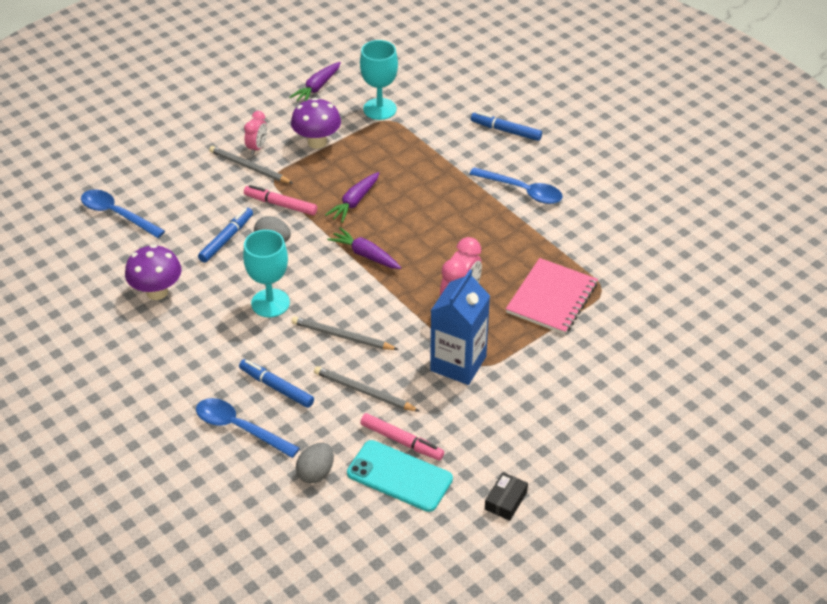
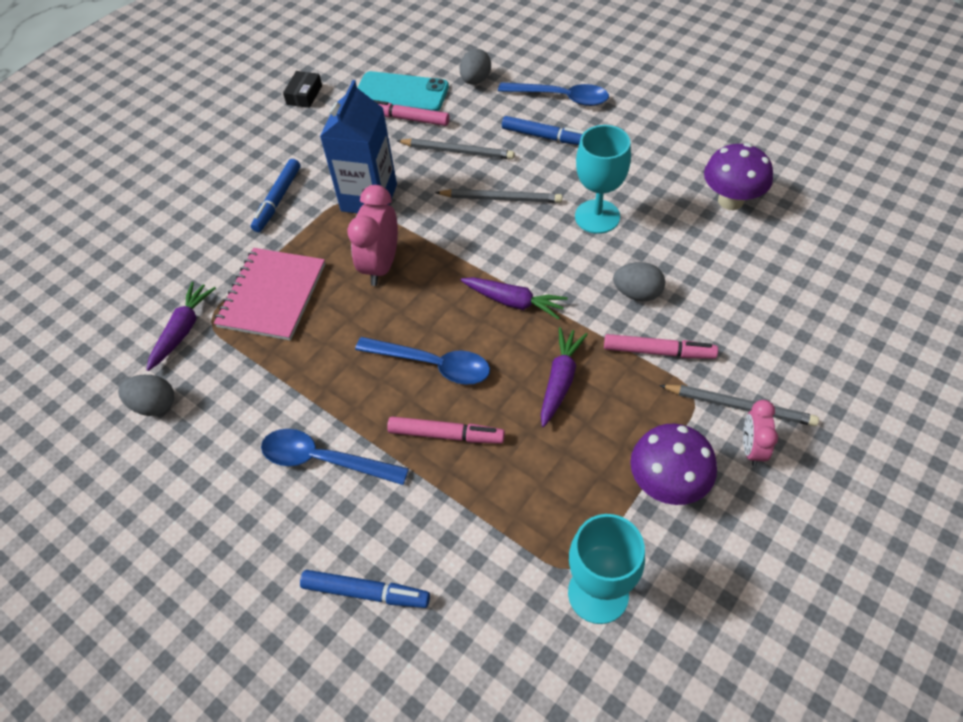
camera: 170 degrees right, 10 degrees up
(117, 214) = (858, 286): blue spoon -> blue spoon (432, 364)
(226, 239) = (697, 284): blue marker -> blue marker (278, 200)
(317, 87) = (733, 625): purple carrot -> purple carrot (183, 330)
(440, 188) = (446, 434): none -> pink marker
(640, 242) = (154, 405): none -> grey egg

